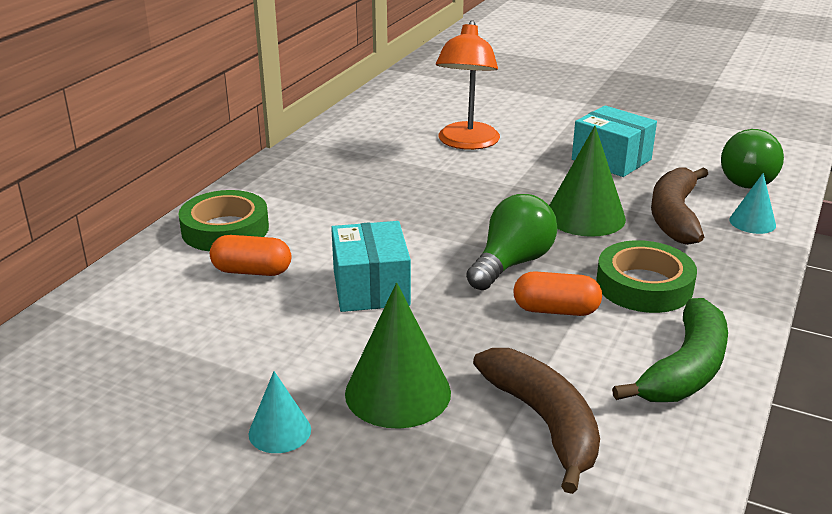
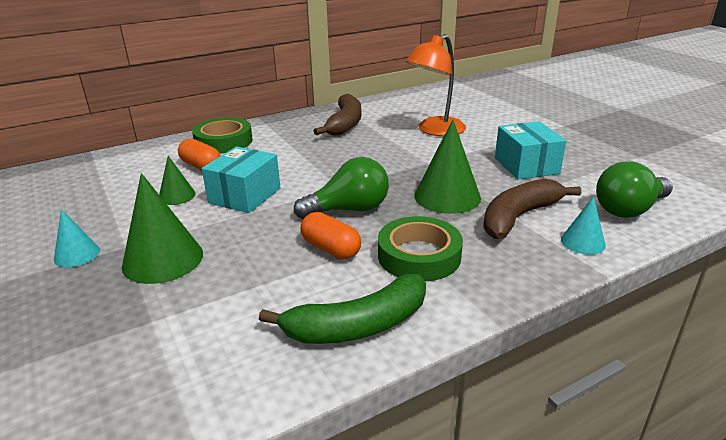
camera: 35 degrees right, 0 degrees up
(284, 317) = (177, 196): none -> green cone
(544, 422) = (210, 316): brown banana -> brown banana (345, 124)

